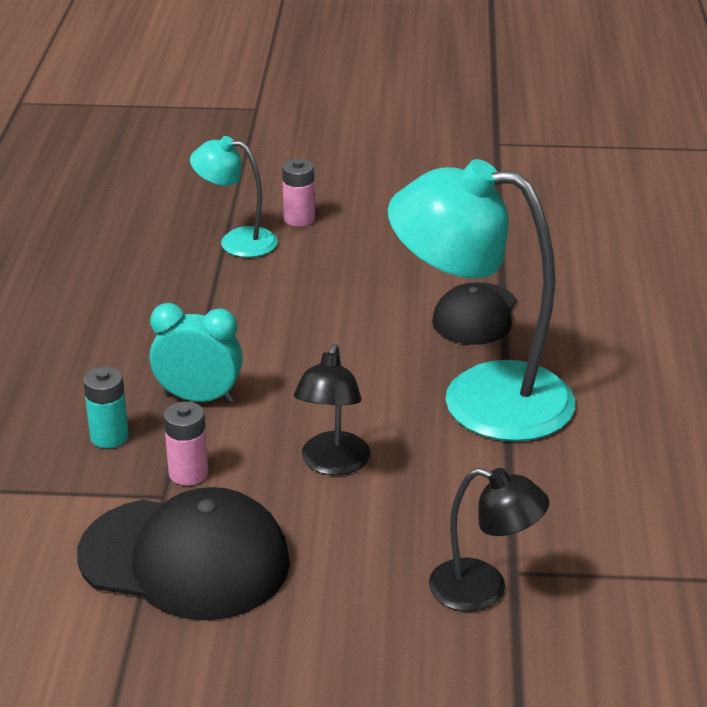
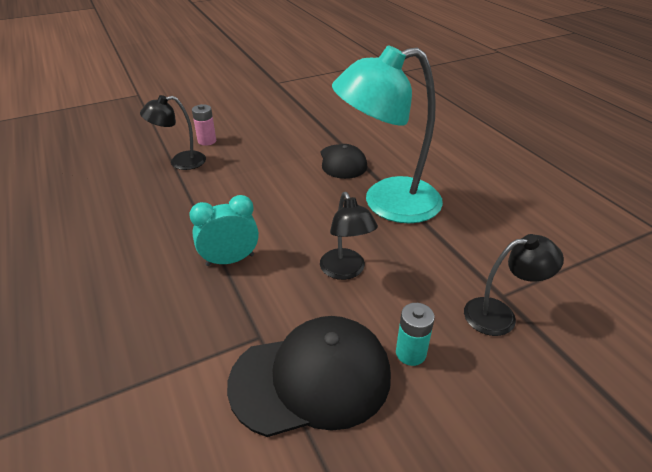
camera: 30 degrees left, 5 degrees up
(109, 437) = (189, 309): turquoise battery -> turquoise battery (410, 353)
(188, 473) = (263, 313): pink battery -> none
(236, 241) = (180, 162): turquoise lamp -> black lamp

